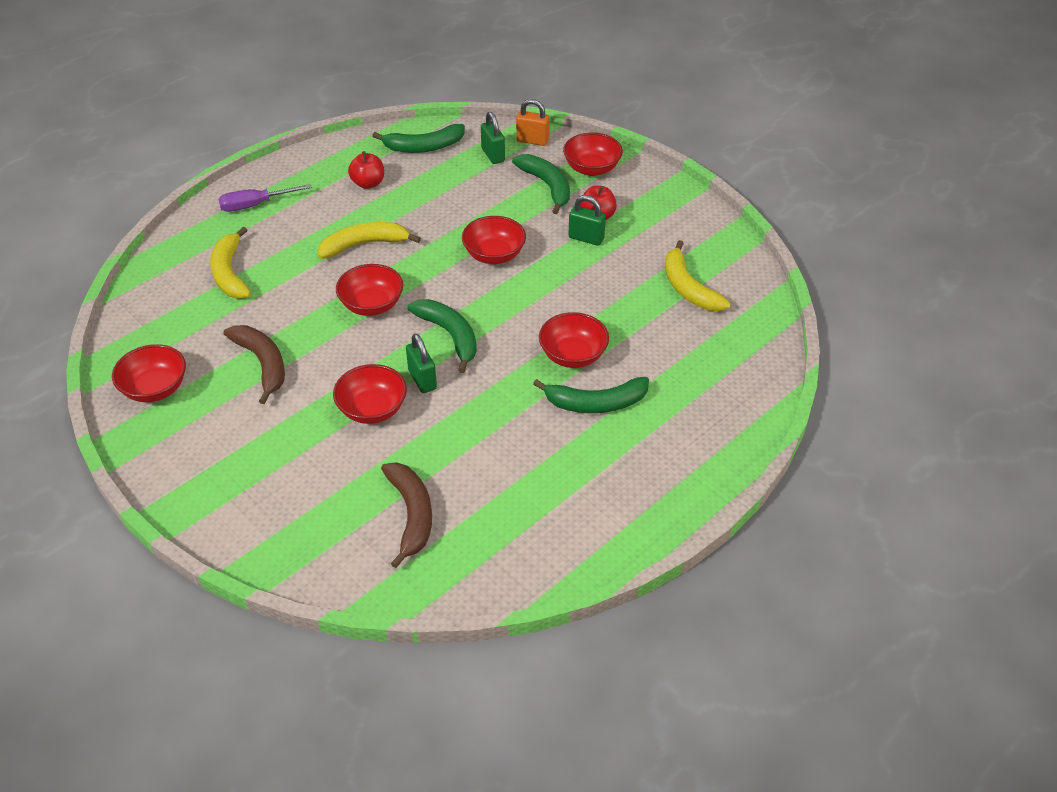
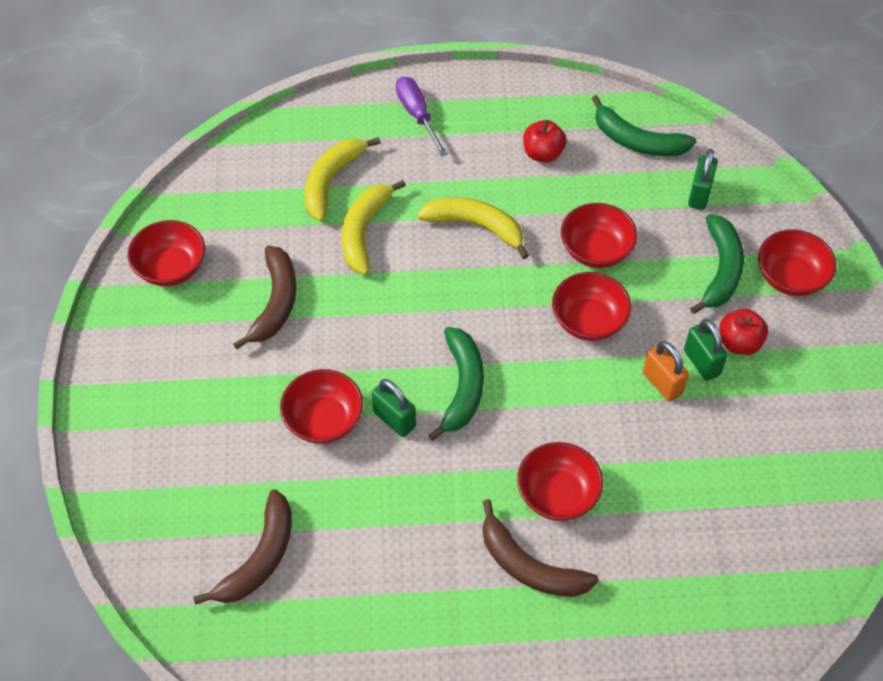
camera: 40 degrees right, 10 degrees up
(255, 205) = (417, 115): purple screwdriver -> purple screwdriver turned 45 degrees clockwise
(372, 305) = (422, 302): red bowl -> red bowl (596, 250)
(422, 379) = (394, 419): green padlock -> green padlock turned 60 degrees counterclockwise
(532, 141) = (758, 201): orange padlock -> orange padlock (662, 383)
(596, 403) = (529, 566): green banana -> brown banana
(688, 287) = (753, 498): yellow banana -> yellow banana (364, 231)

